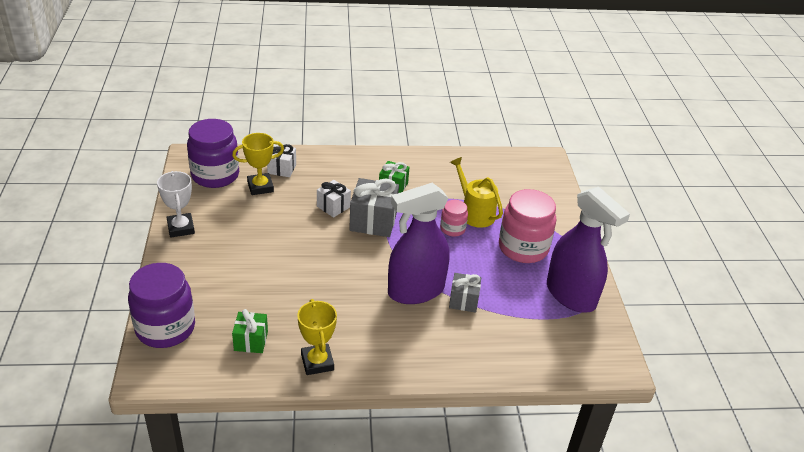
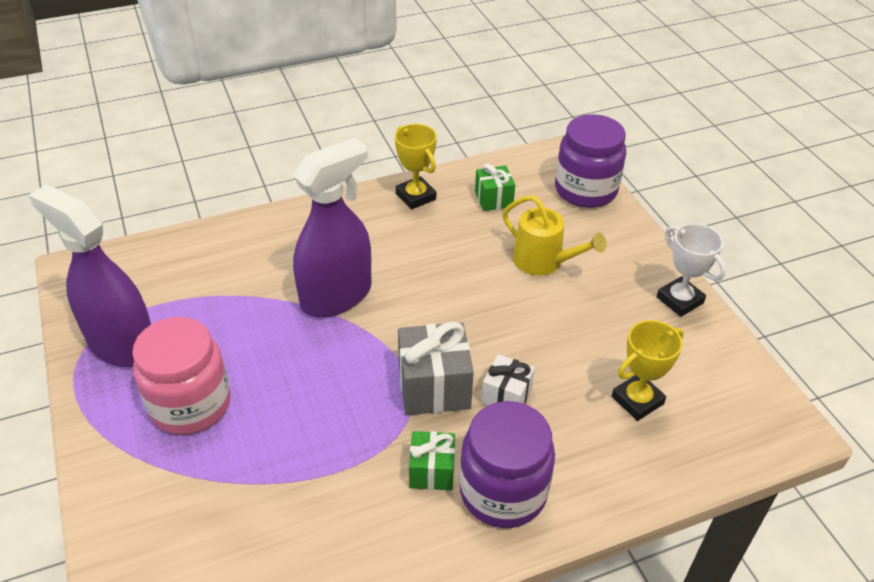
camera: 165 degrees right, 5 degrees up
(215, 175) = (720, 401): purple jar -> purple jar (503, 492)
(282, 169) = (634, 450): white gift -> none
(452, 229) = (307, 409): pink jar -> none
(463, 301) = (271, 299): grey gift -> none
(474, 213) = (276, 454): yellow watering can -> yellow watering can (543, 261)

